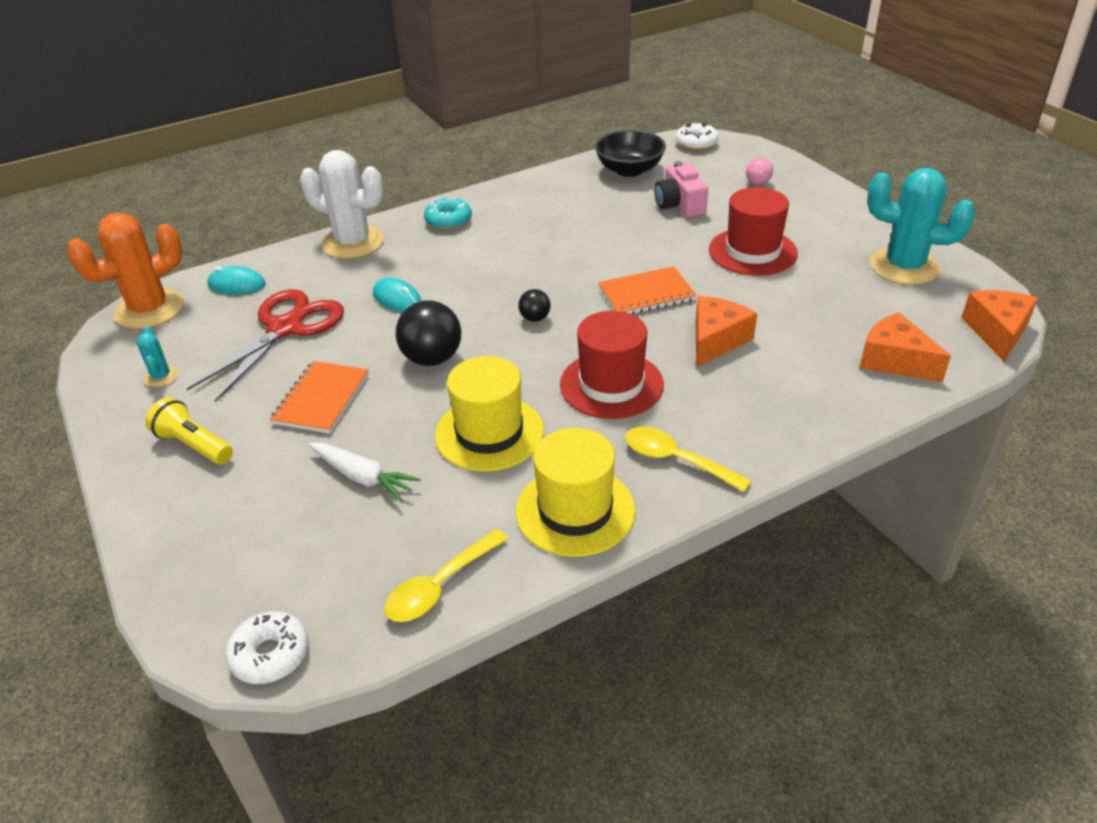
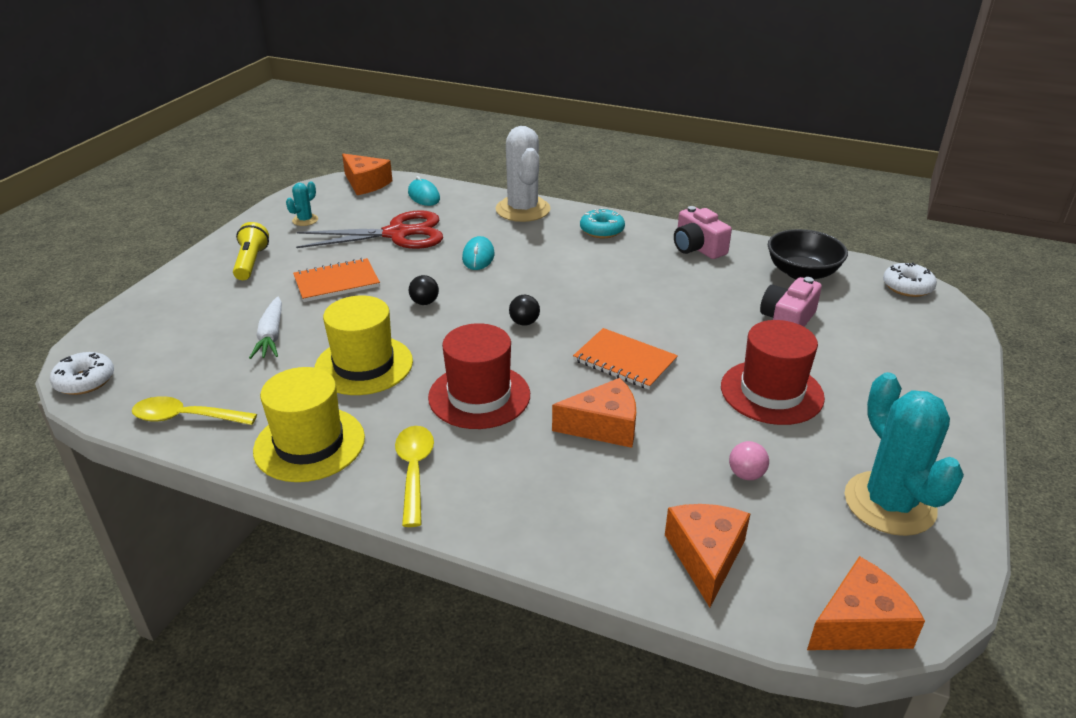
camera: 50 degrees right, 5 degrees down
(149, 309) = (366, 184): orange cactus -> orange cheese
(432, 359) = (424, 302): black ball -> black ball, size x0.52
(538, 193) = (697, 248): none -> pink camera
(758, 183) = (896, 348): pink ball -> pink ball (746, 474)

